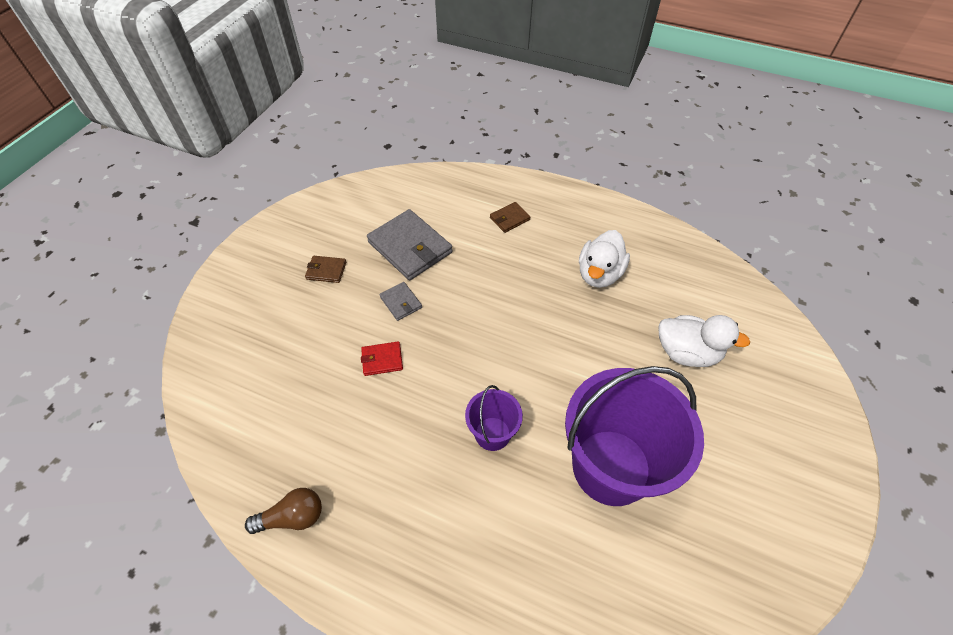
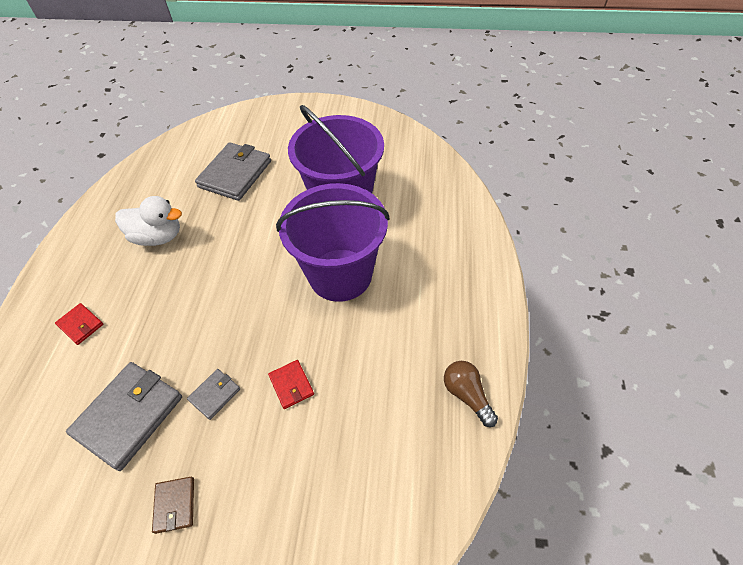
camera: 105 degrees left, 0 degrees up
(492, 433) = (340, 275): purple bucket -> purple bucket, size x2.10
(509, 219) = (80, 325): brown wallet -> red wallet
(687, 353) = (235, 174): white duck -> grey wallet

